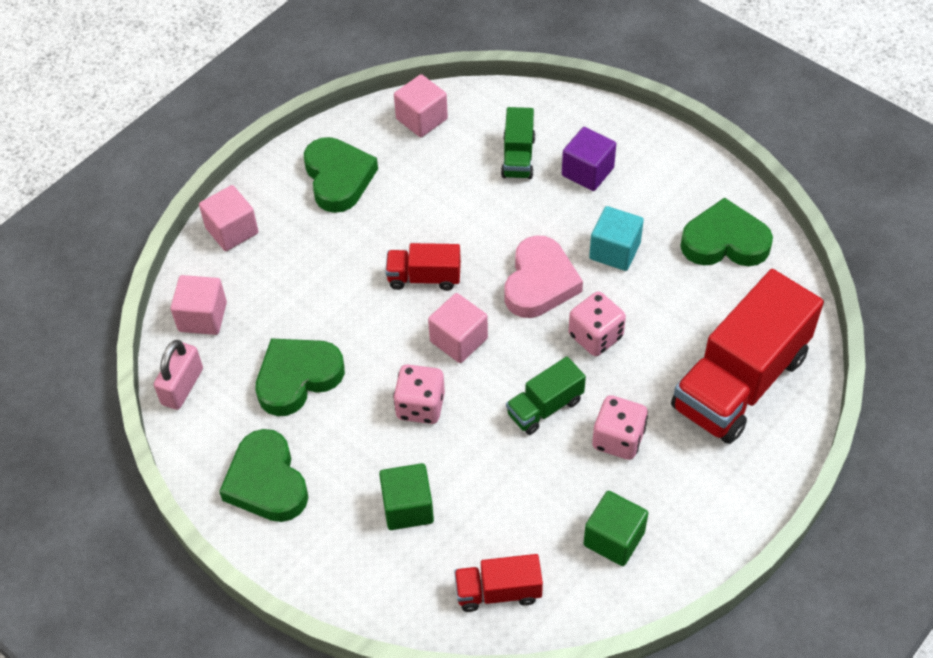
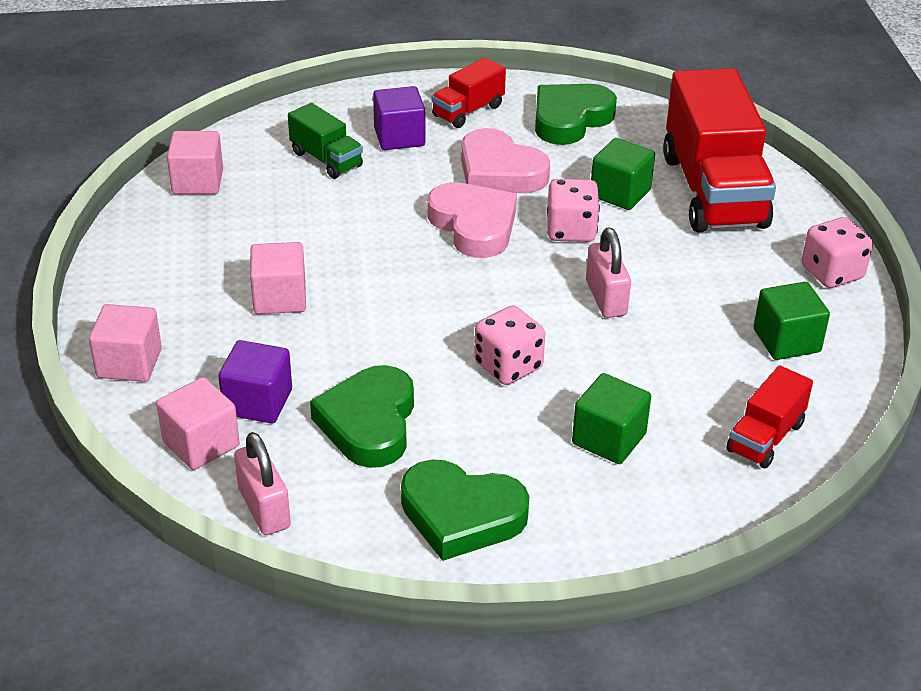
camera: 50 degrees left, 15 degrees down
(261, 313) = (258, 402): none -> purple cube
(338, 178) = (181, 264): green heart -> none
(424, 277) = (372, 282): red truck -> red truck (468, 111)
(458, 340) = (468, 302): pink cube -> pink cube (280, 298)
(545, 407) = (606, 298): green truck -> pink padlock
(614, 251) = (500, 171): turquoise cube -> pink heart
(618, 439) = (689, 280): pink dice -> pink dice (832, 273)
(671, 332) = (620, 193): none -> green cube

